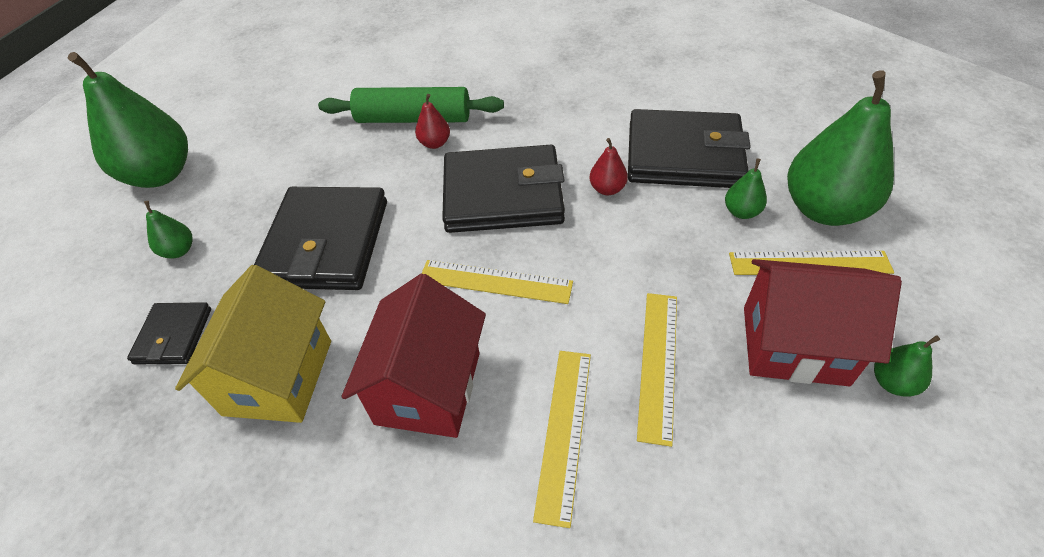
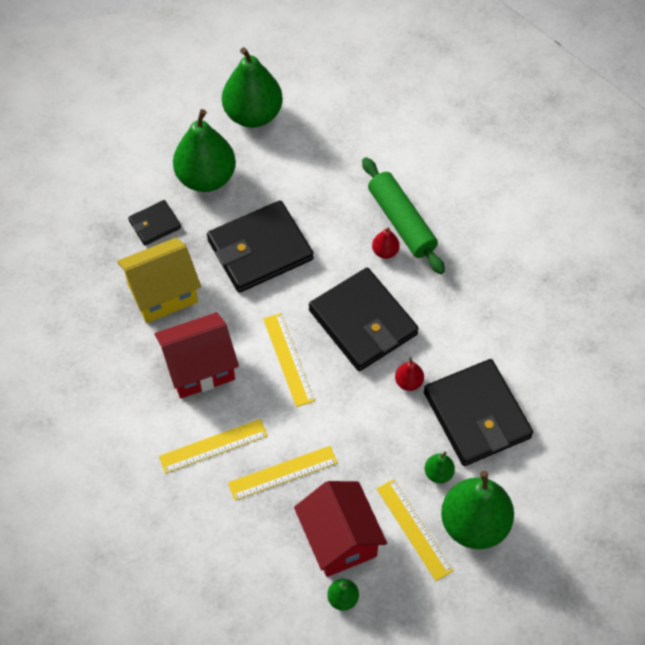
camera: 55 degrees right, 10 degrees up
(179, 251) = (206, 178): green pear -> green pear, size x2.32

